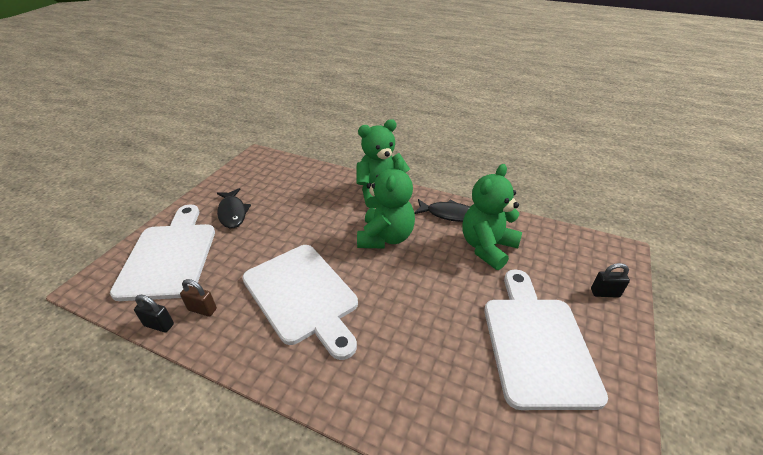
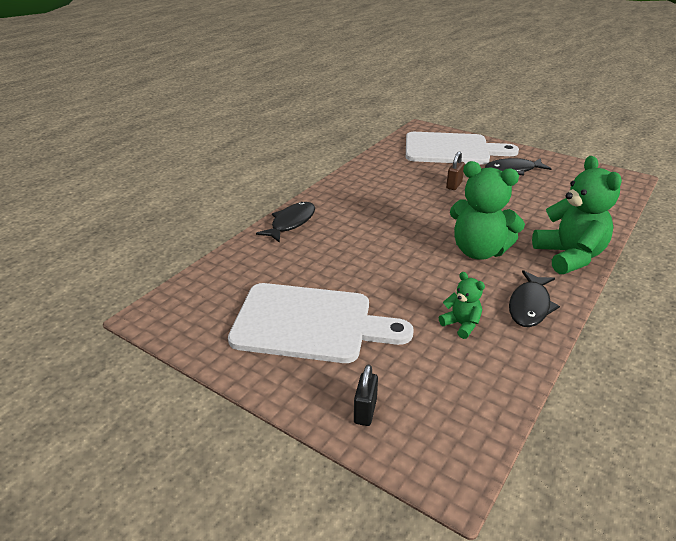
camera: 100 degrees right, 5 degrees down
(159, 325) = (381, 152): black padlock -> none
(202, 309) = (392, 165): brown padlock -> brown padlock (454, 185)
(303, 295) = (399, 202): white cutting board -> none
(362, 402) = (291, 223): none -> black fish
(487, 247) = (461, 325): green teddy bear -> green teddy bear, size x0.49

